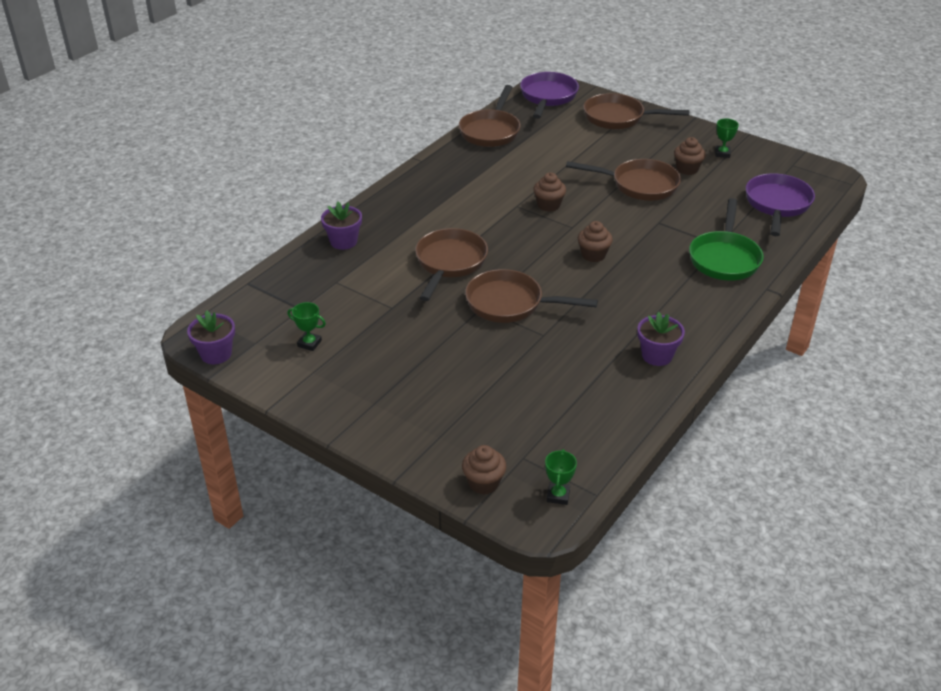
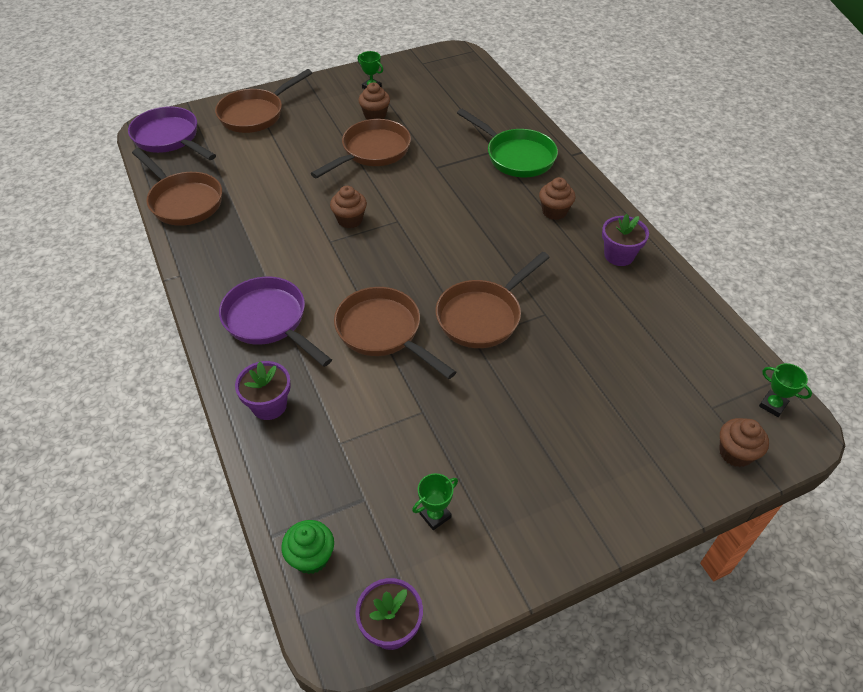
camera: 60 degrees left, 10 degrees up
(243, 304) = (311, 557): none -> green cupcake
(593, 255) = (451, 227): brown cupcake -> brown cupcake (554, 211)
(777, 205) = (468, 96): purple pan -> purple pan (269, 321)

